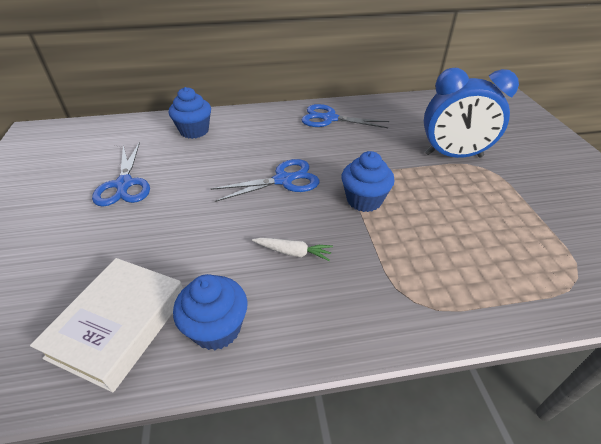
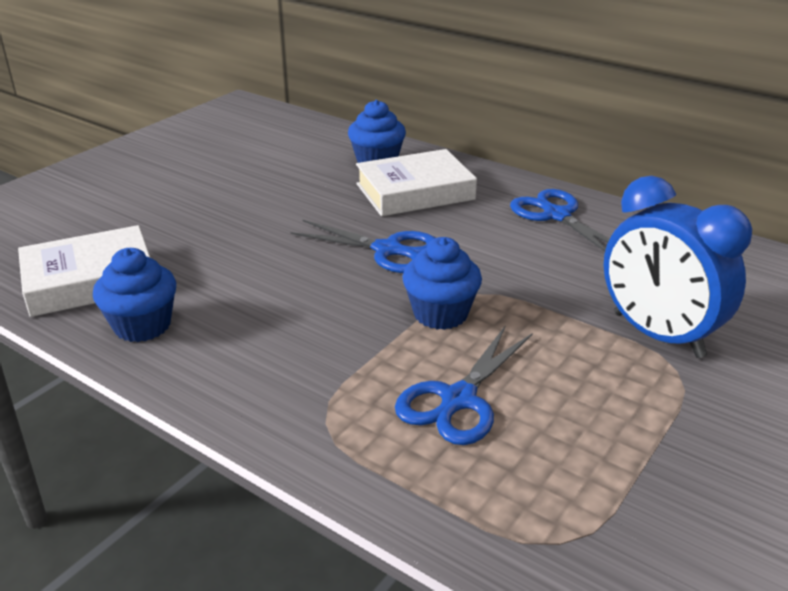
camera: 45 degrees right, 10 degrees down
(124, 185) = (242, 182): blue scissors -> blue scissors (458, 400)
(244, 139) = (415, 192): none -> white book
(293, 252) = (288, 313): white carrot -> none

